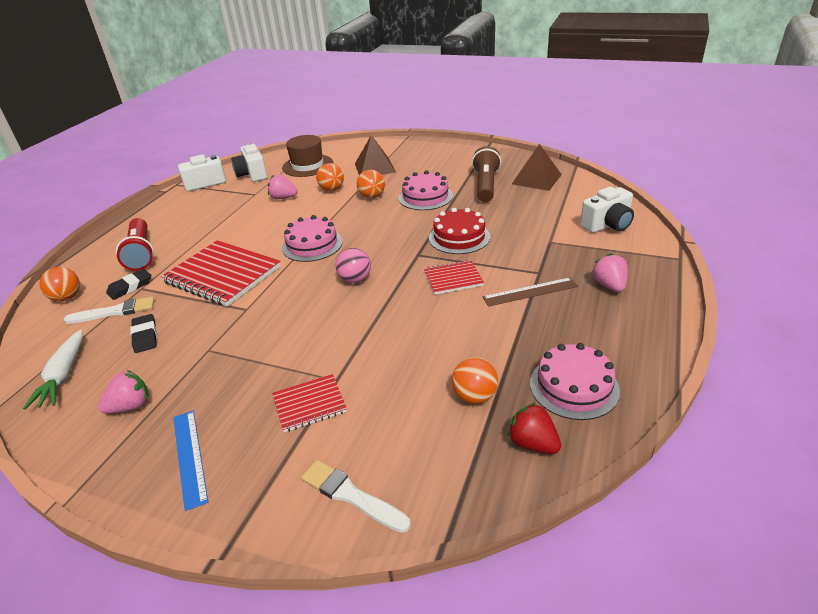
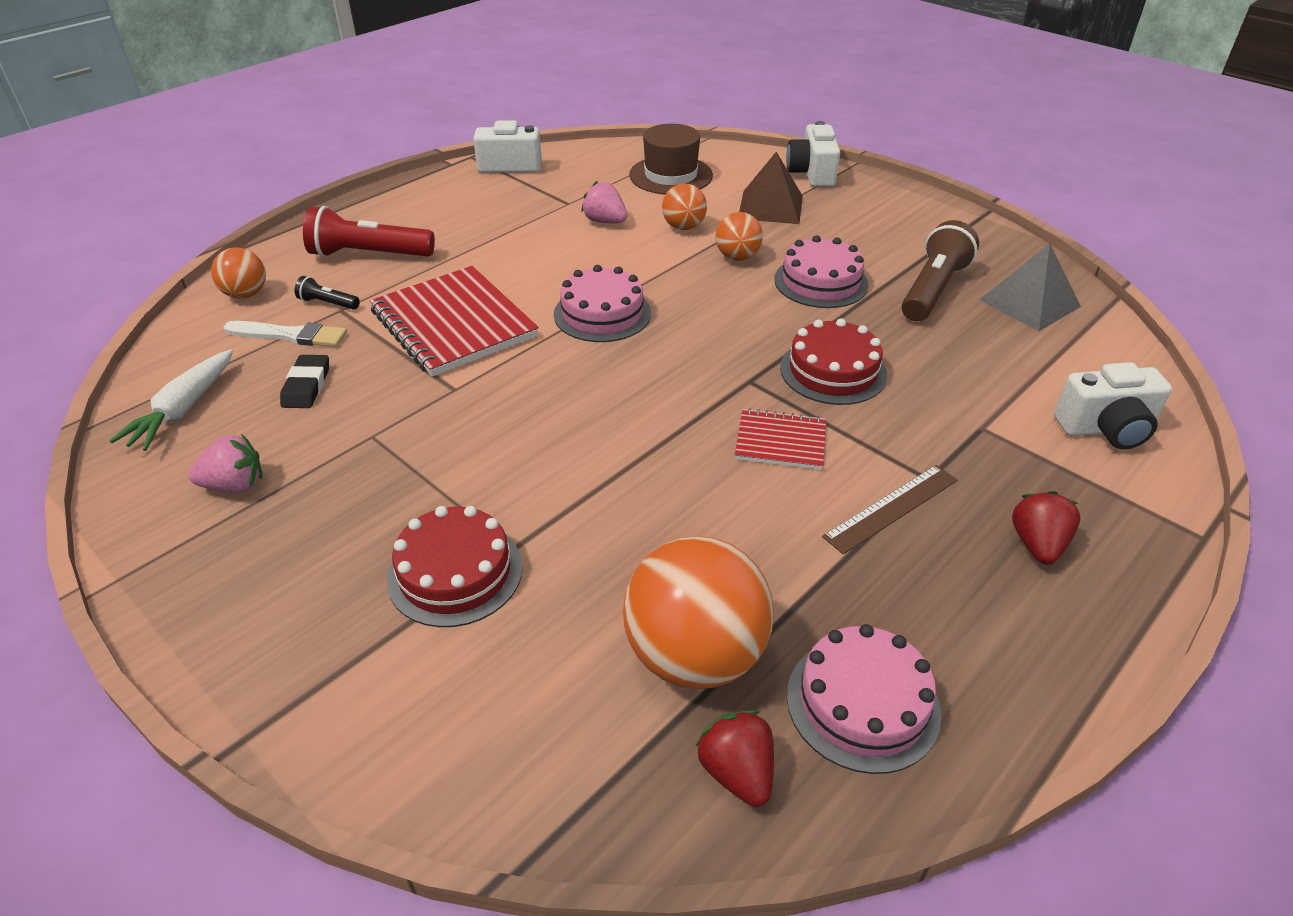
camera: 20 degrees right, 5 degrees up
(130, 287) = (328, 303): black eraser -> black flashlight
(141, 253) = (369, 255): red flashlight -> red flashlight turned 90 degrees clockwise
(189, 457) = (263, 589): blue ruler -> none
(252, 174) = (583, 169): white camera -> white camera (811, 173)
(309, 404) = (455, 573): red notebook -> red cake
(351, 495) = (430, 739): white brush -> none
(355, 279) = (631, 392): pink ball -> none
(474, 396) = (695, 655): orange ball -> orange ball, size x1.89
(530, 292) = (892, 508): brown ruler -> brown ruler turned 45 degrees counterclockwise
(536, 179) = (1029, 303): brown pyramid -> grey pyramid
(609, 286) = (1037, 544): pink strawberry -> red strawberry

